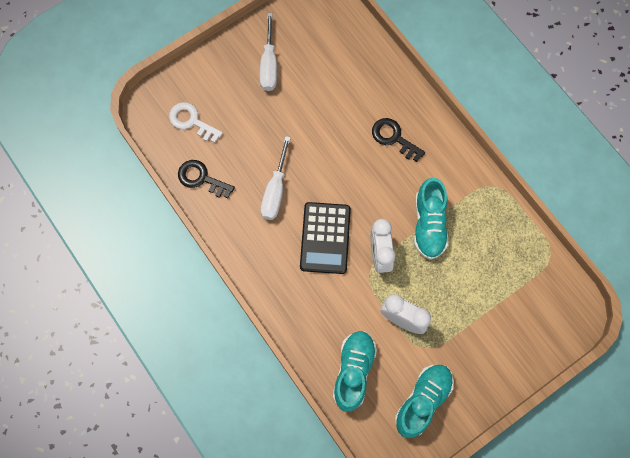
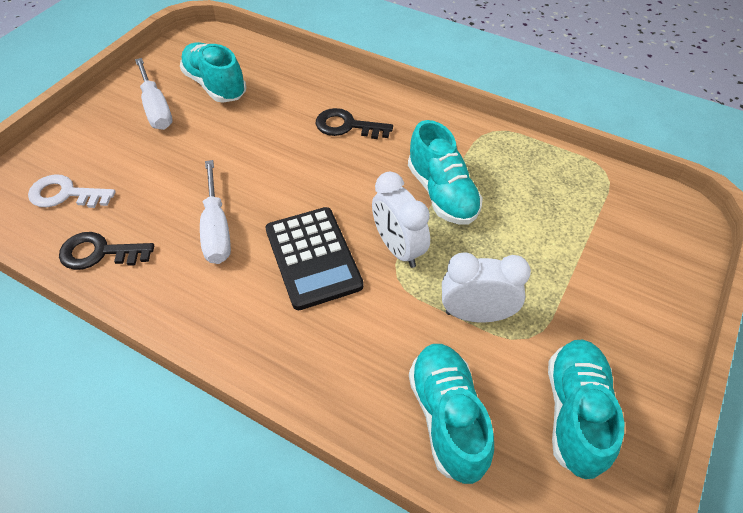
camera: 25 degrees left, 20 degrees down
(317, 58) = (215, 85): none -> turquoise shoe

